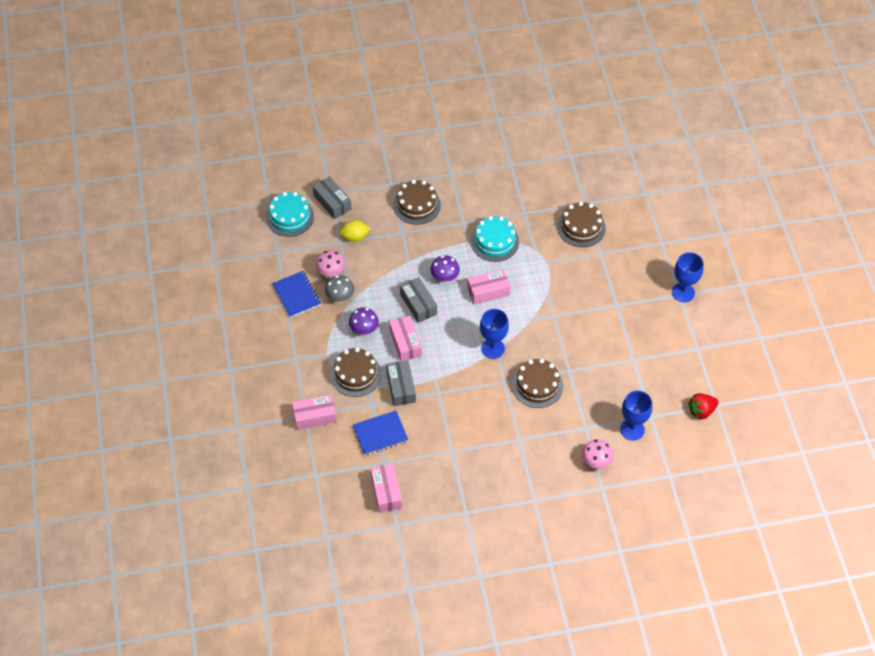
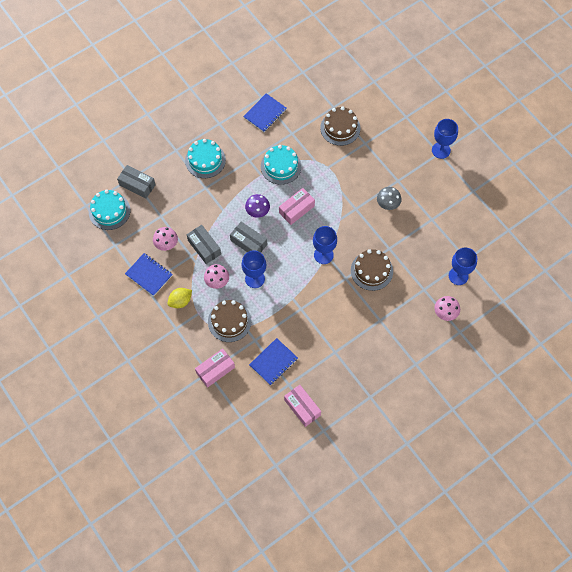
camera: 25 degrees left, 10 degrees up
(340, 297) = (184, 262): grey mushroom -> grey mushroom (387, 204)
(355, 237) = (170, 207): yellow lemon -> yellow lemon (180, 301)
(364, 330) = (217, 281): purple mushroom -> pink mushroom
(401, 387) = (270, 317): grey box -> grey box (204, 247)
(405, 343) = (255, 279): pink box -> blue goblet
(416, 205) = (205, 160): brown cake -> turquoise cake
(506, 182) = (265, 113): none -> blue notebook
(701, 411) = (500, 239): red strawberry -> none

